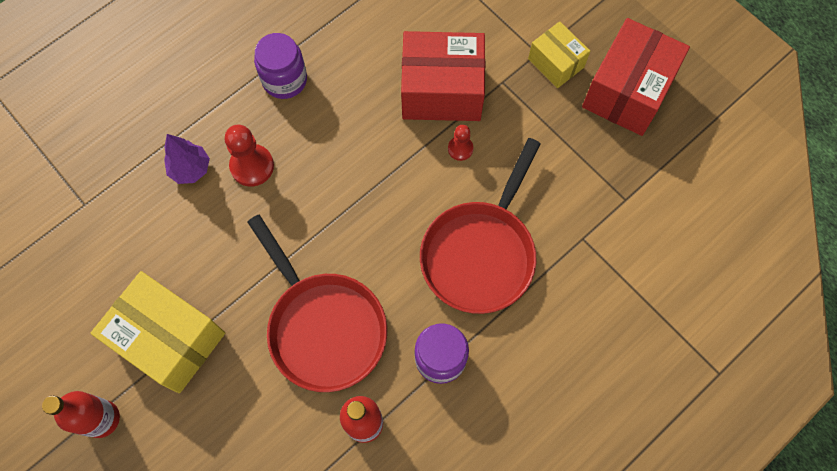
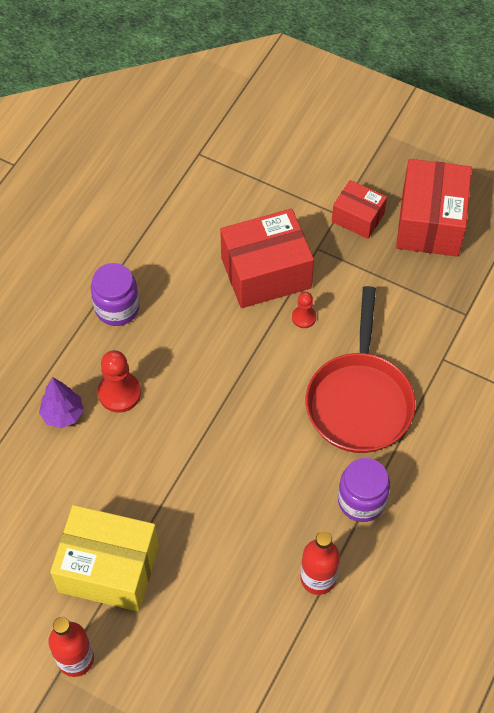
camera: 20 degrees left, 10 degrees down
(323, 327) = (246, 510): red pan -> none
(556, 63) = (357, 218): yellow box -> red box

